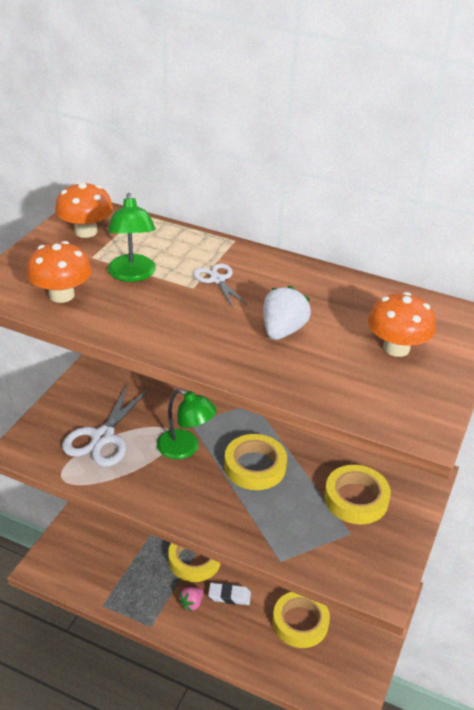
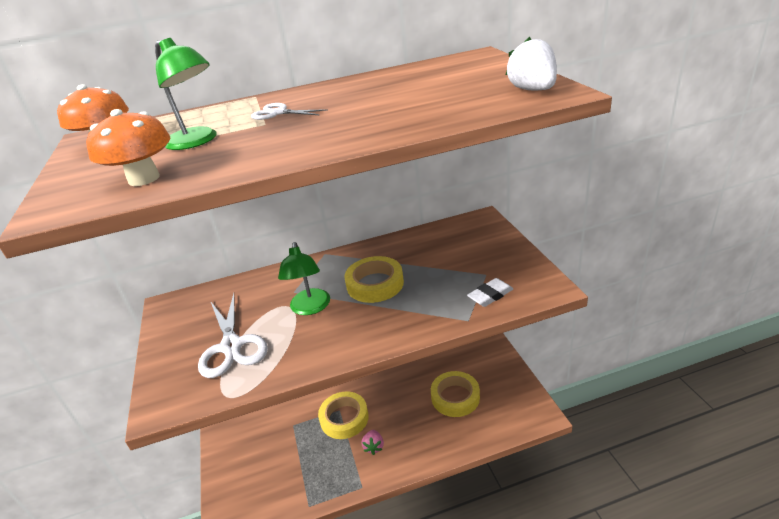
camera: 35 degrees left, 5 degrees down
(185, 448) = (310, 308): green lamp -> green lamp turned 90 degrees clockwise
(229, 596) = (394, 420): white eraser -> white eraser (490, 295)
(282, 331) = (377, 107): white strawberry -> white strawberry (533, 90)
(356, 499) = (462, 256): yellow tape -> none
(396, 348) = (466, 79): orange mushroom -> none

